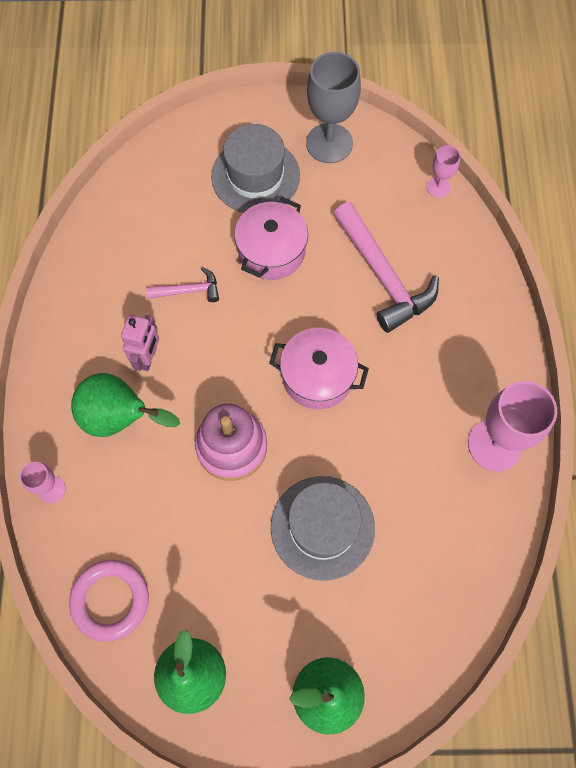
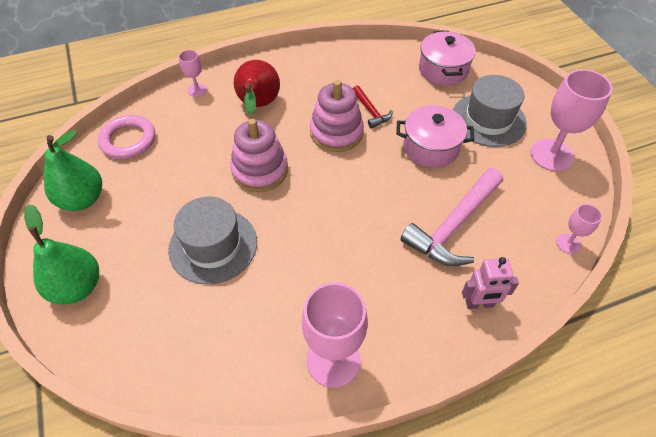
camera: 70 degrees right, 15 degrees down
(120, 418) = (258, 106): green pear -> red pear
(148, 358) = (308, 106): pink robot -> pink robot (479, 304)
(188, 290) = (371, 111): pink hammer -> red hammer
(207, 341) = (336, 133): none -> pink stacking toy
(317, 377) = (339, 206): pink pot -> pink pot (443, 70)
(329, 143) = (551, 155): grey goblet -> pink goblet

